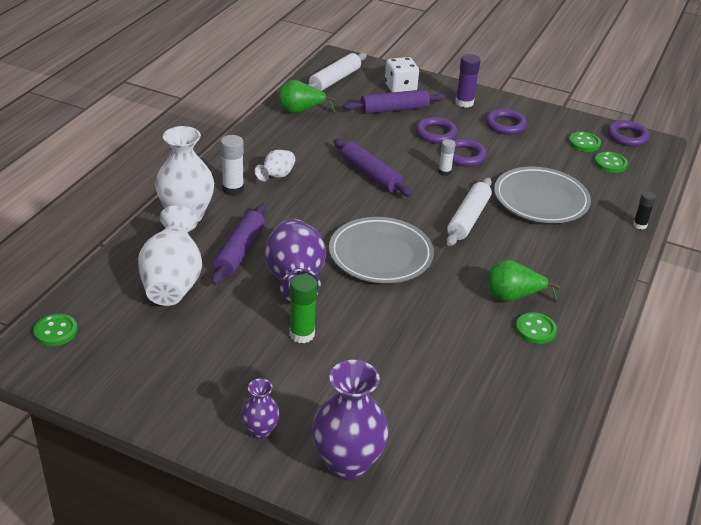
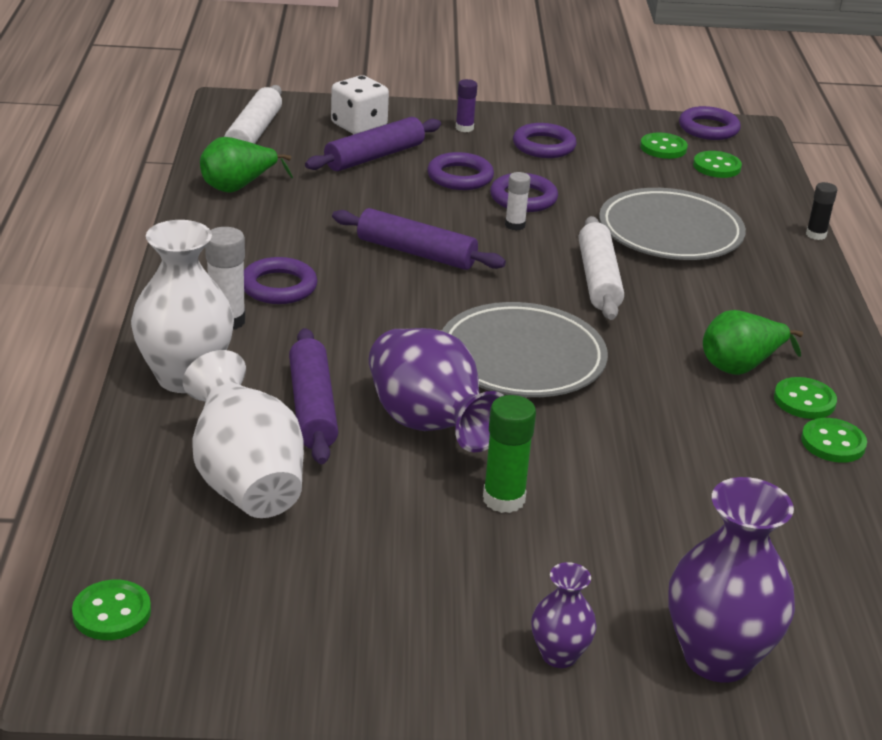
camera: 25 degrees left, 5 degrees down
(276, 176) = (278, 287): white vase -> purple ring
(464, 103) = (464, 128): purple glue stick -> purple glue stick, size x0.63
(531, 361) = (833, 443): none -> green button

